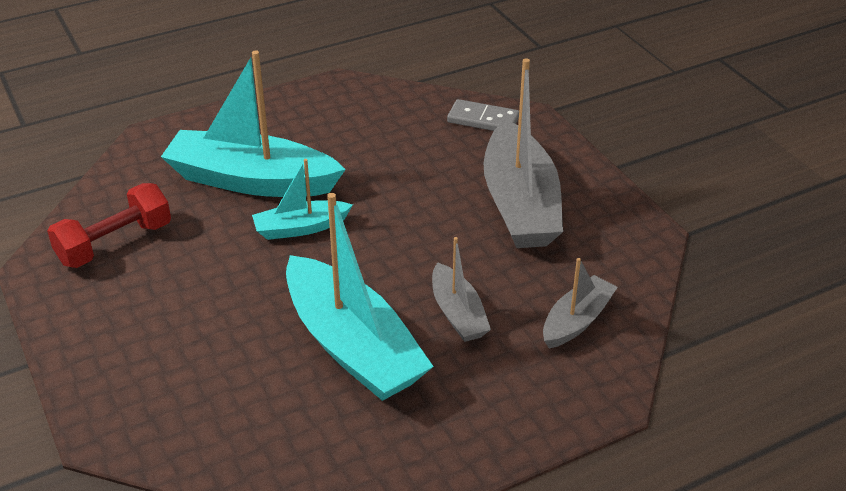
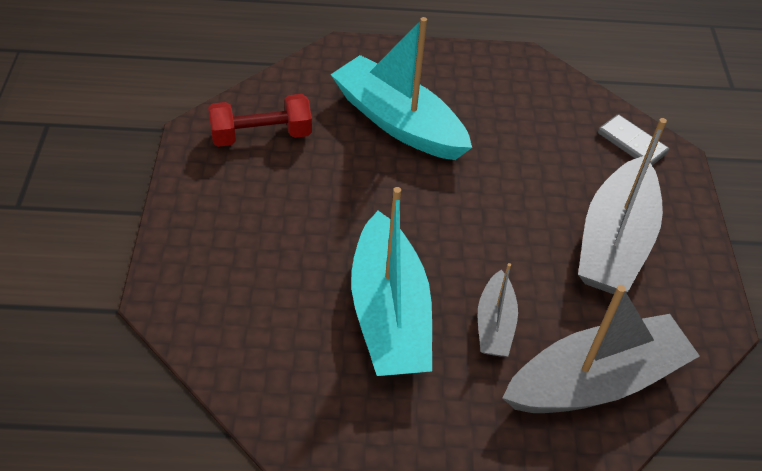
camera: 25 degrees right, 10 degrees up
(300, 228) = (412, 183): turquoise boat -> none
(577, 321) = (596, 381): grey boat -> grey boat, size x1.92

